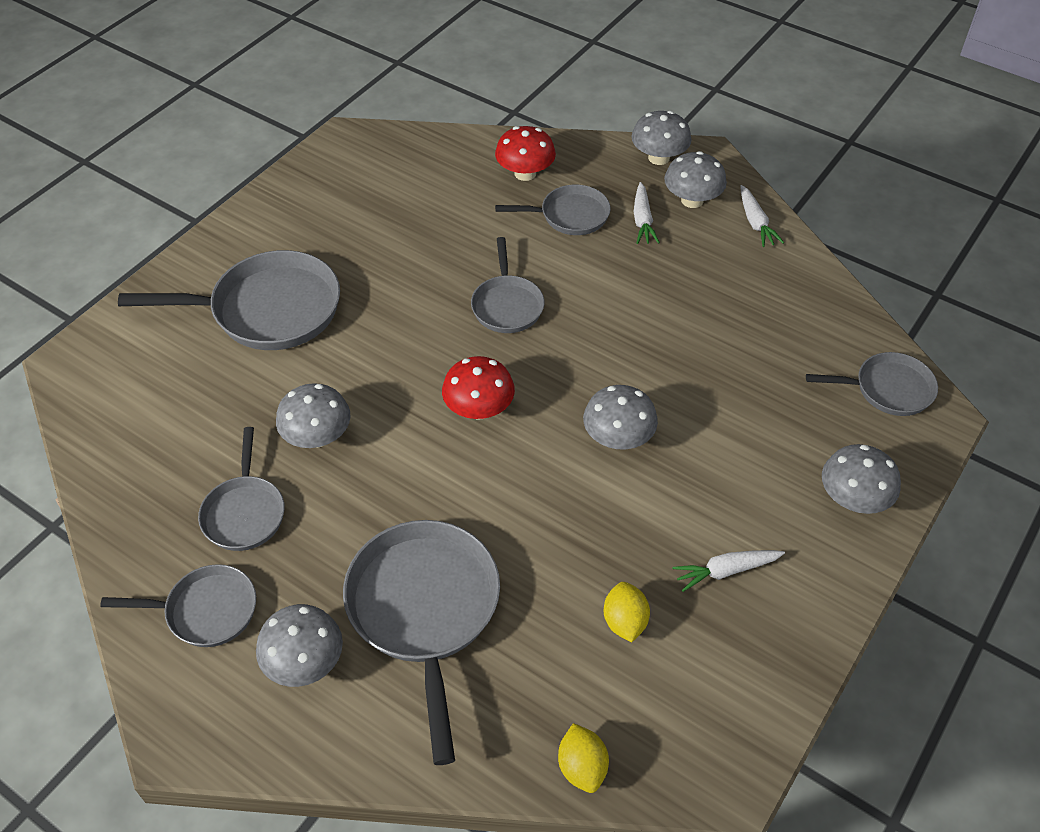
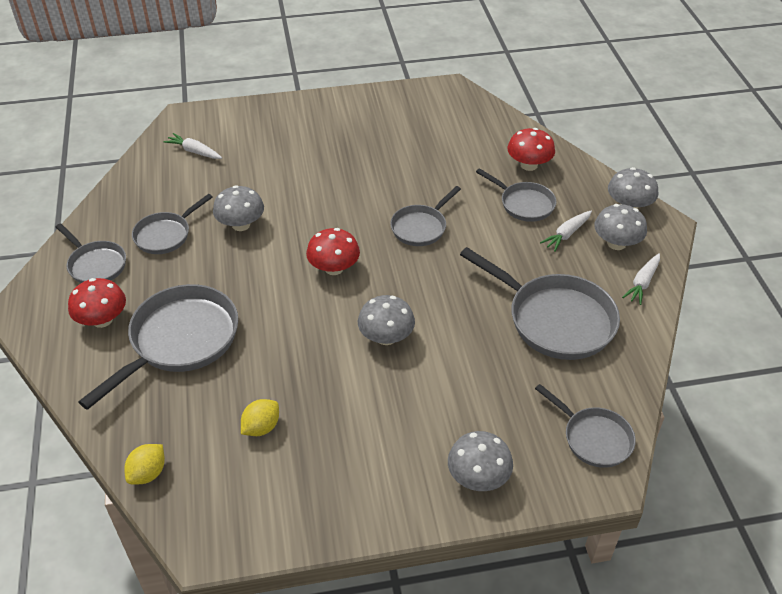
camera: 45 degrees right, 5 degrees down
(268, 310) = (298, 150): grey pan -> grey pan (555, 319)
(304, 662) = (102, 320): grey mushroom -> red mushroom
(726, 571) = (348, 450): white carrot -> white carrot (194, 151)

